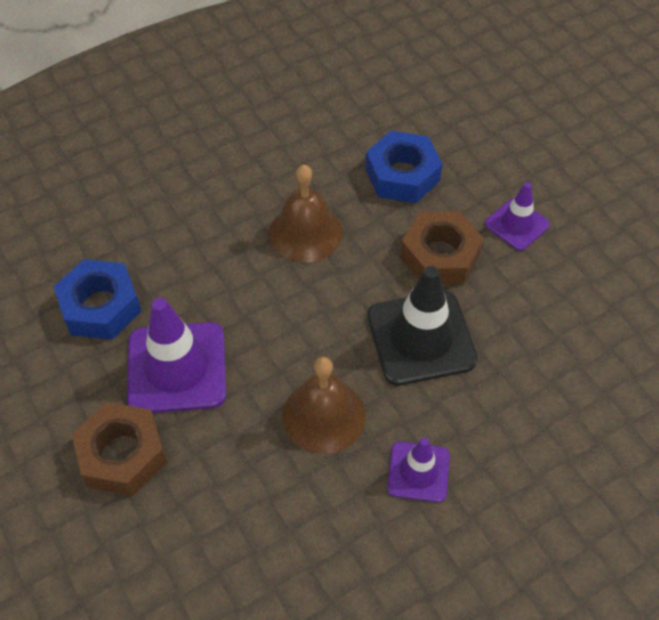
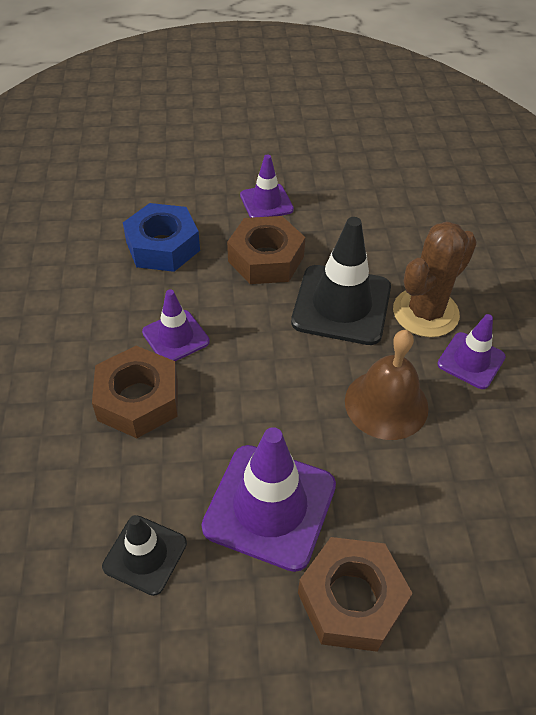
camera: 65 degrees left, 5 degrees down
(100, 307) = (145, 555): blue nut -> black traffic cone
(229, 238) = (138, 399): none -> brown nut
(306, 232) = (175, 337): brown bell -> purple traffic cone
(457, 412) = (425, 312): none -> brown cactus

